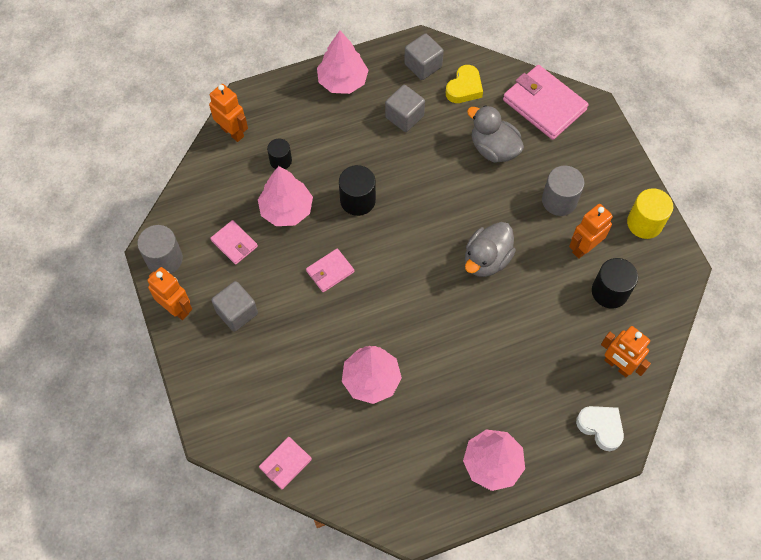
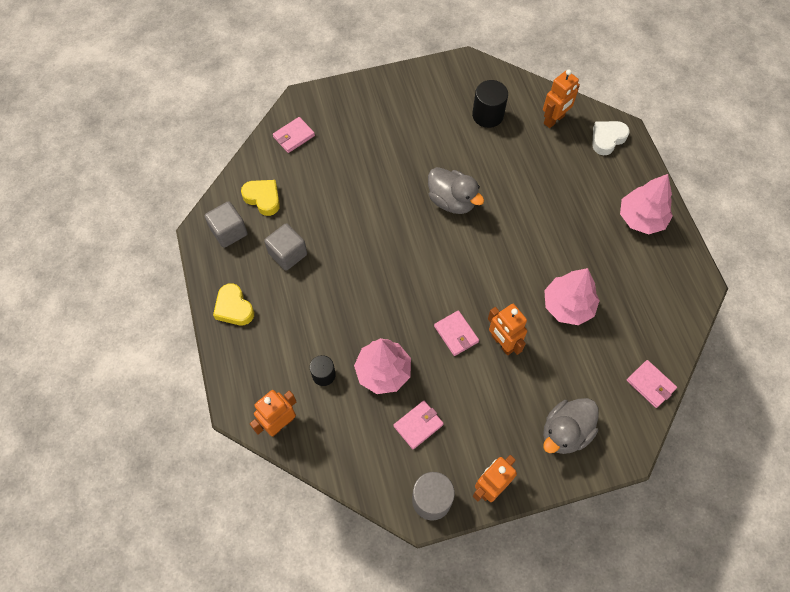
camera: 85 degrees left, 0 degrees up
(237, 312) = (497, 425): grey cube -> none
(342, 81) = (234, 308): pink tree -> yellow heart
(357, 200) = (379, 303): black cylinder -> none
(493, 149) = (336, 182): grey duck -> grey duck (565, 432)
(544, 105) = (294, 136): pink wallet -> pink wallet, size x0.53
(559, 200) = (397, 138): grey cylinder -> none
(584, 247) = (445, 127): orange robot -> orange robot (502, 343)
(644, 223) = (425, 81): yellow cylinder -> none

